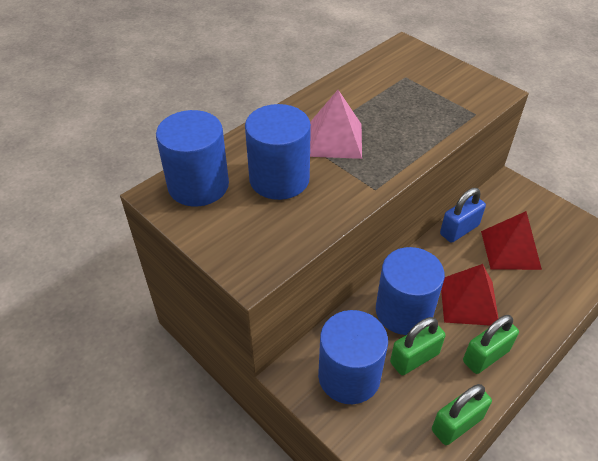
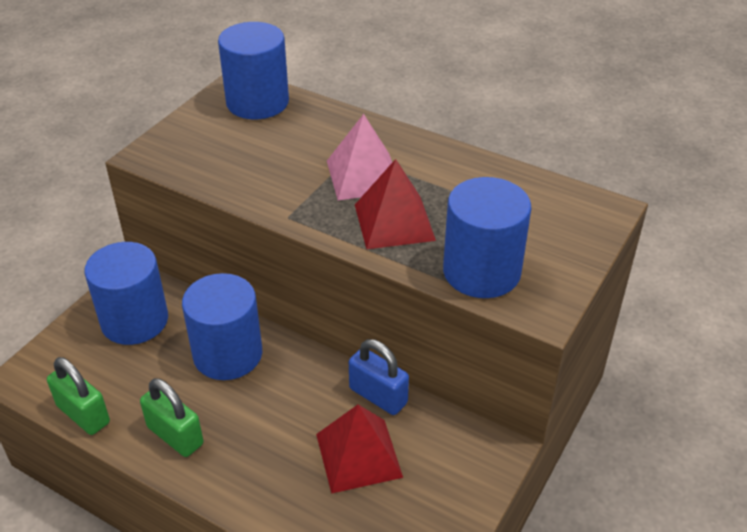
camera: 75 degrees right, 5 degrees down
(279, 179) = (282, 148): blue cylinder -> blue cylinder (481, 272)
(414, 358) = (163, 370): green padlock -> none
(468, 301) = (255, 414): red pyramid -> red pyramid (394, 222)

